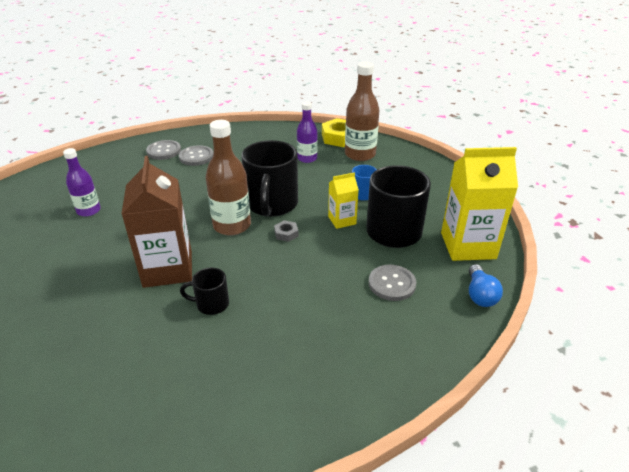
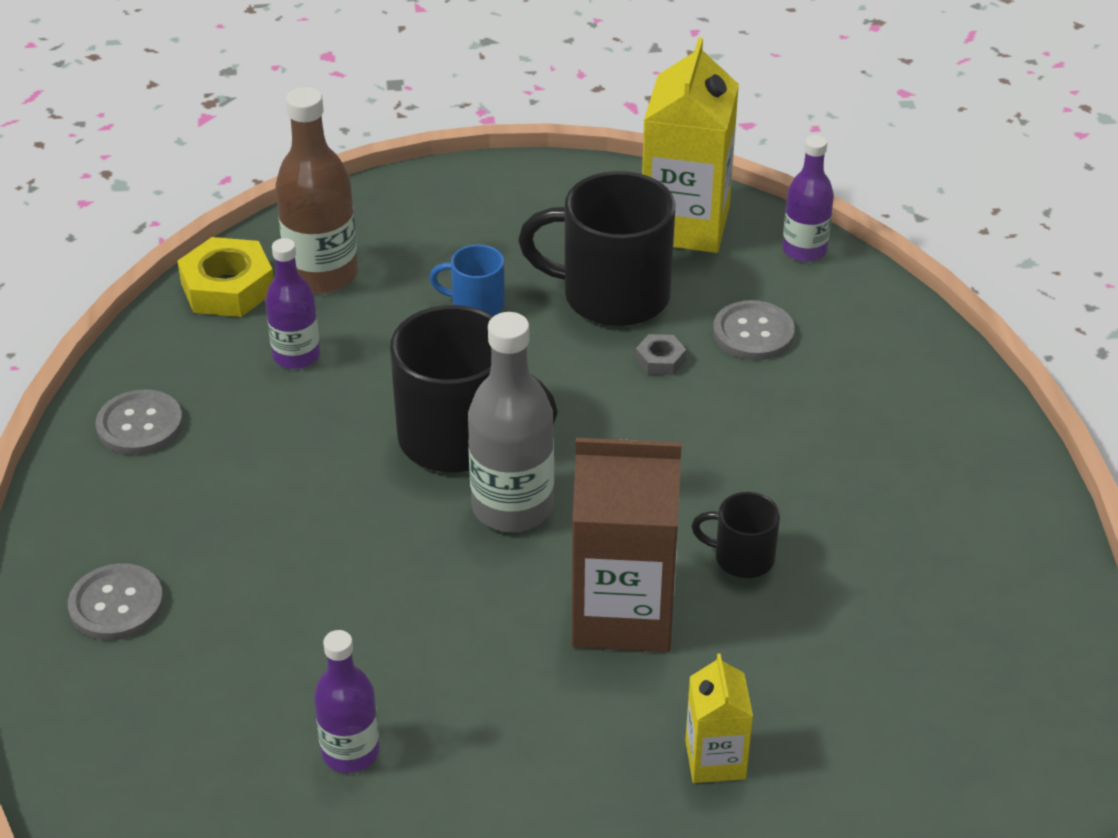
camera: 75 degrees left, 5 degrees up
(196, 157) = (184, 542): grey button -> grey button (140, 425)
(211, 304) = (742, 558): black mug -> black mug turned 90 degrees clockwise
(232, 225) = (512, 507): brown bottle -> grey bottle
(286, 234) = (570, 433): grey nut -> grey nut (660, 360)
(342, 220) = (556, 351): yellow carton -> yellow carton (715, 759)
(480, 295) = (804, 250): blue light bulb -> purple bottle

